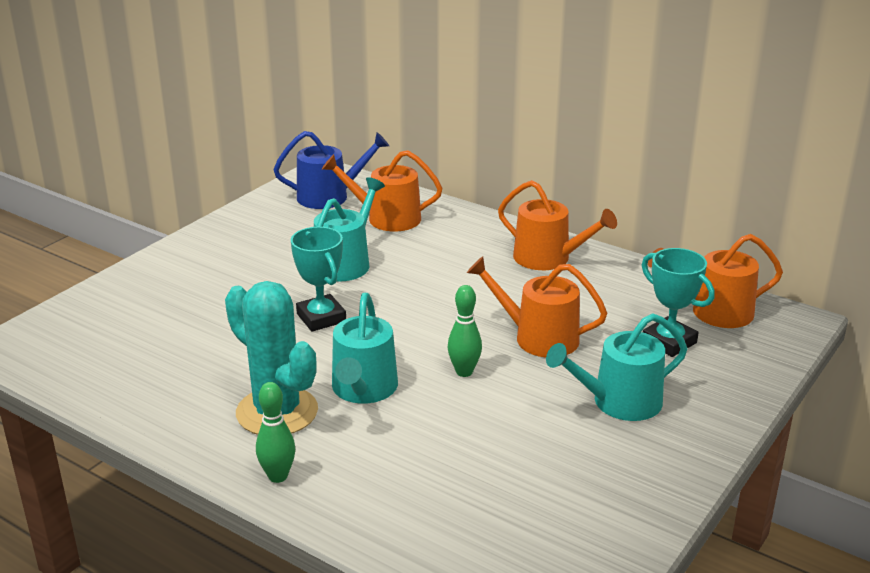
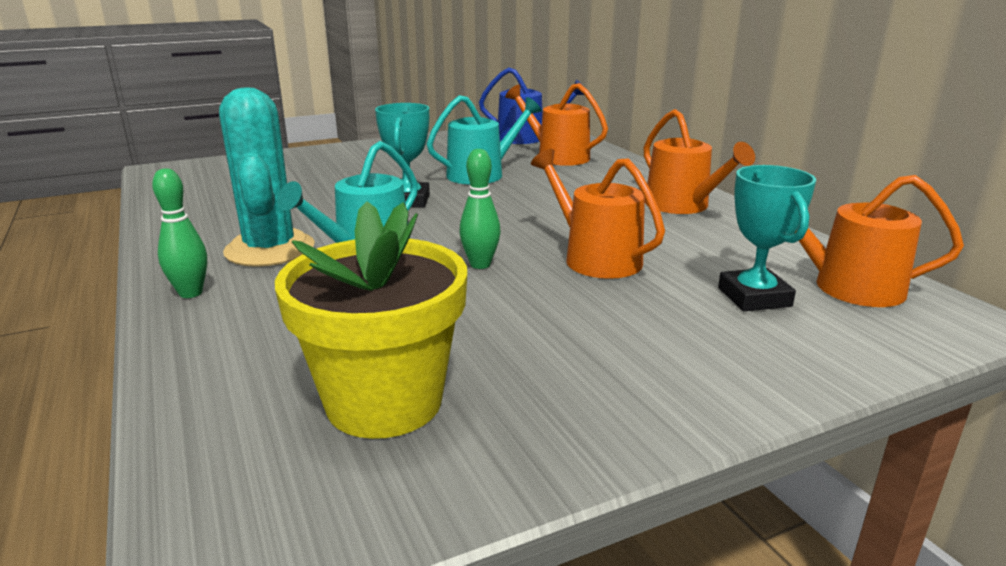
camera: 30 degrees right, 5 degrees down
(533, 506) = (384, 402): none -> yellow flower pot
(619, 402) = (623, 334): turquoise watering can -> none

